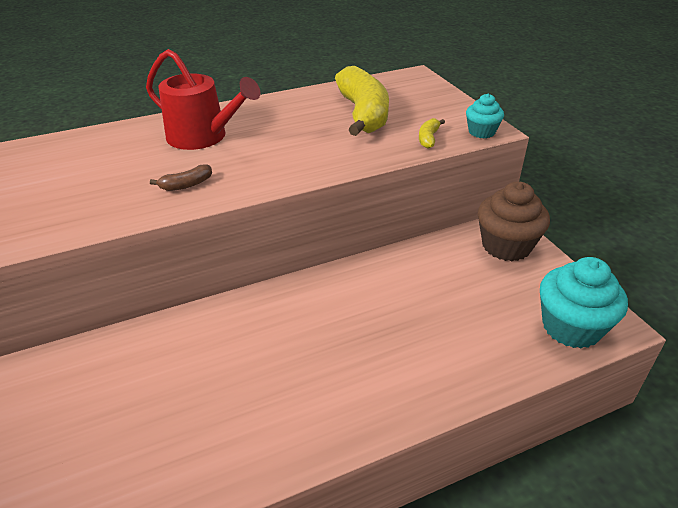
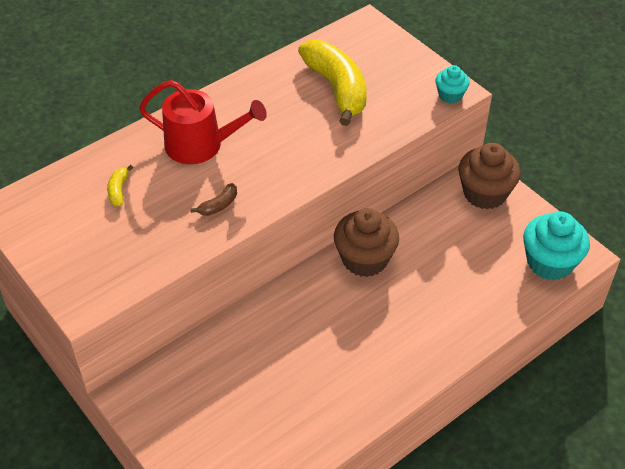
camera: 15 degrees left, 10 degrees up
(350, 285) = (365, 259): none -> brown cupcake
(428, 138) = (406, 112): yellow banana -> yellow banana (118, 191)

